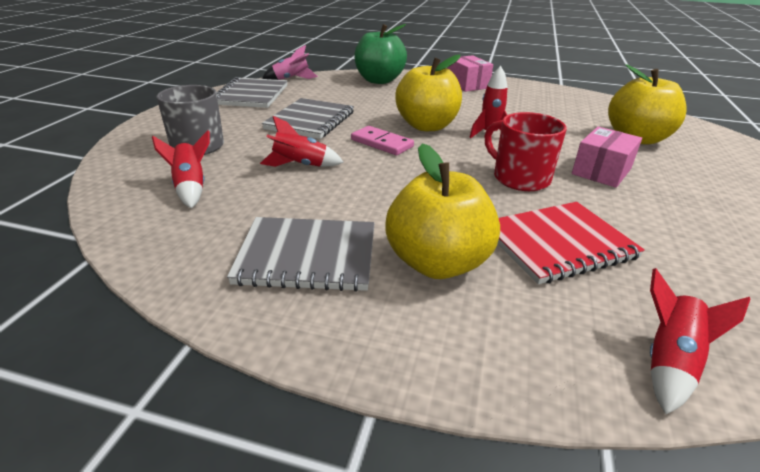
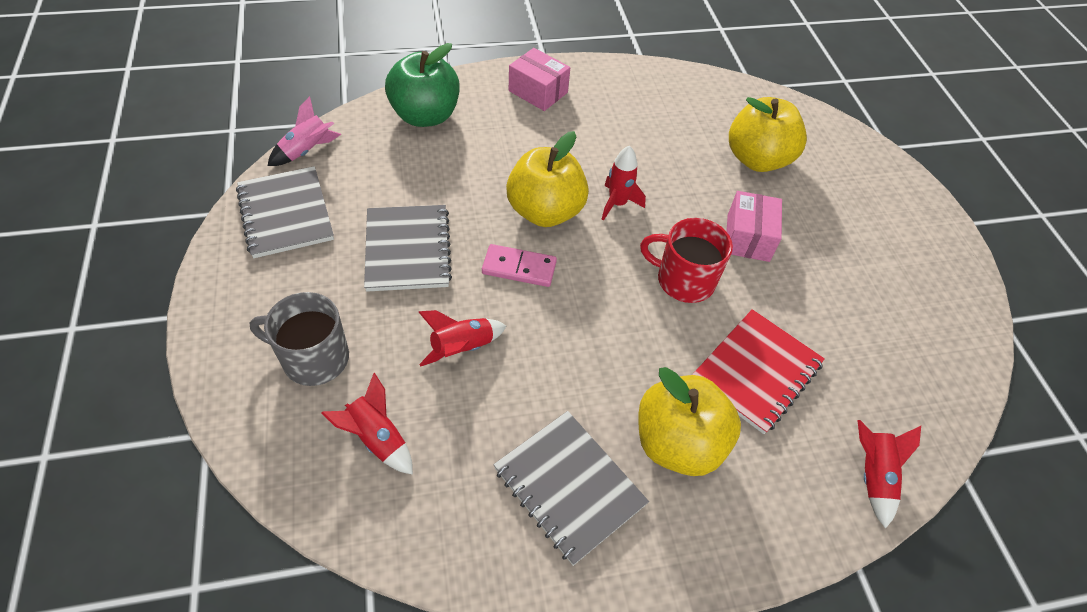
camera: 30 degrees left, 20 degrees up
(307, 256) = (569, 487): grey notebook -> grey notebook turned 75 degrees clockwise

